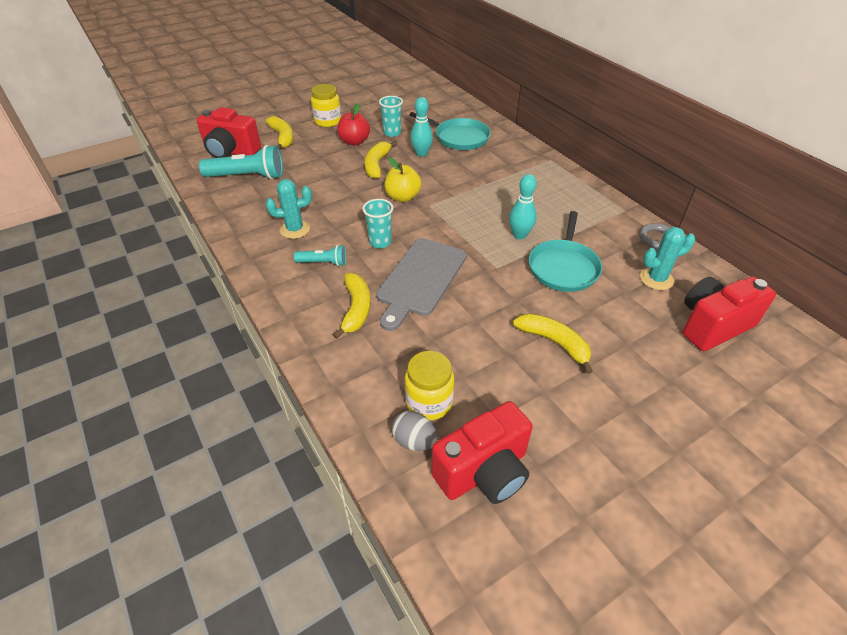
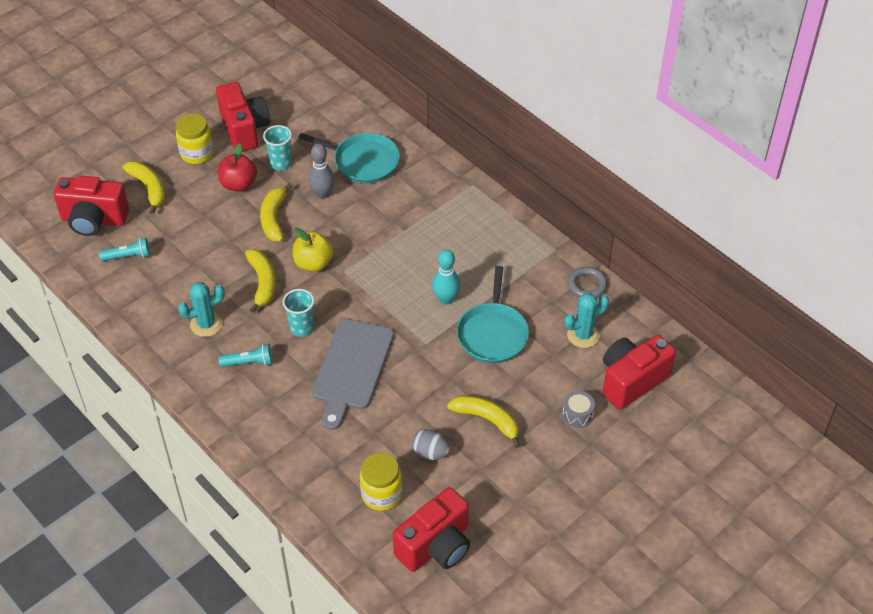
camera: 10 degrees left, 5 degrees up
(247, 176) = (128, 256): turquoise flashlight -> turquoise flashlight, size x0.54
(356, 309) = (295, 411): yellow banana -> yellow banana (263, 283)
(369, 112) = (244, 129): none -> red camera
(414, 441) = (375, 530): grey egg -> grey egg (430, 453)
(421, 154) = (322, 194): turquoise bowling pin -> grey bowling pin
(654, 351) = (577, 415): none -> grey drum

